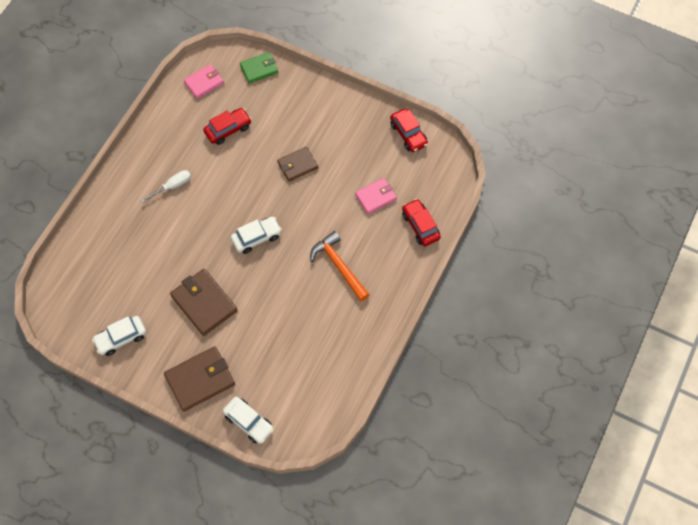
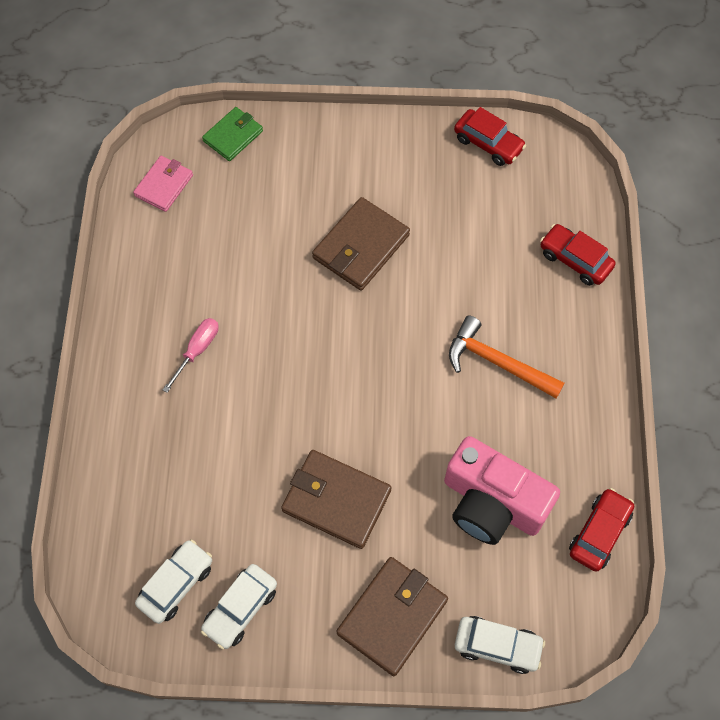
camera: 25 degrees left, 0 degrees up
(173, 186) = (197, 350): white screwdriver -> pink screwdriver
(228, 129) = (234, 237): red car -> red car (599, 533)
(256, 237) = (360, 372): white car -> white car (176, 584)
(290, 343) = (492, 503): none -> pink camera
(297, 165) = (361, 246): brown wallet -> brown wallet, size x1.58
(375, 197) = (493, 246): pink wallet -> none

